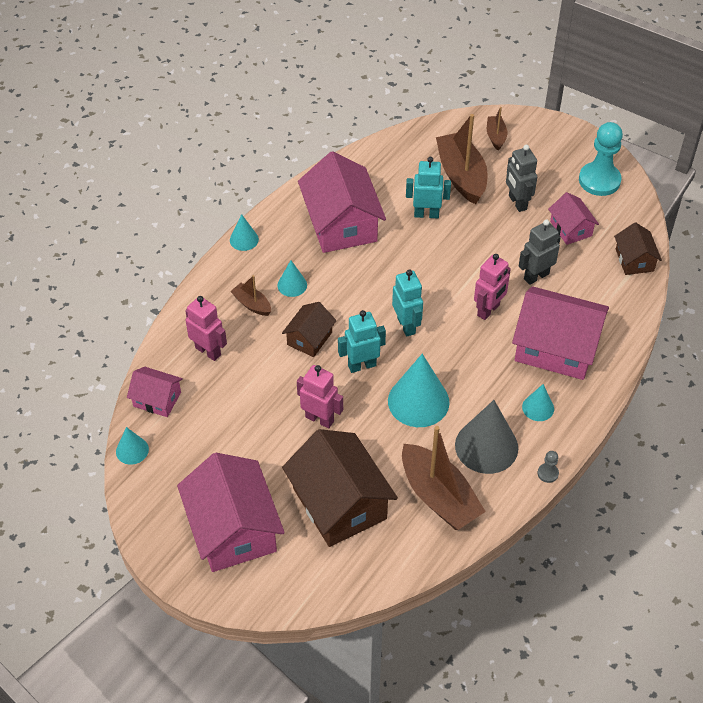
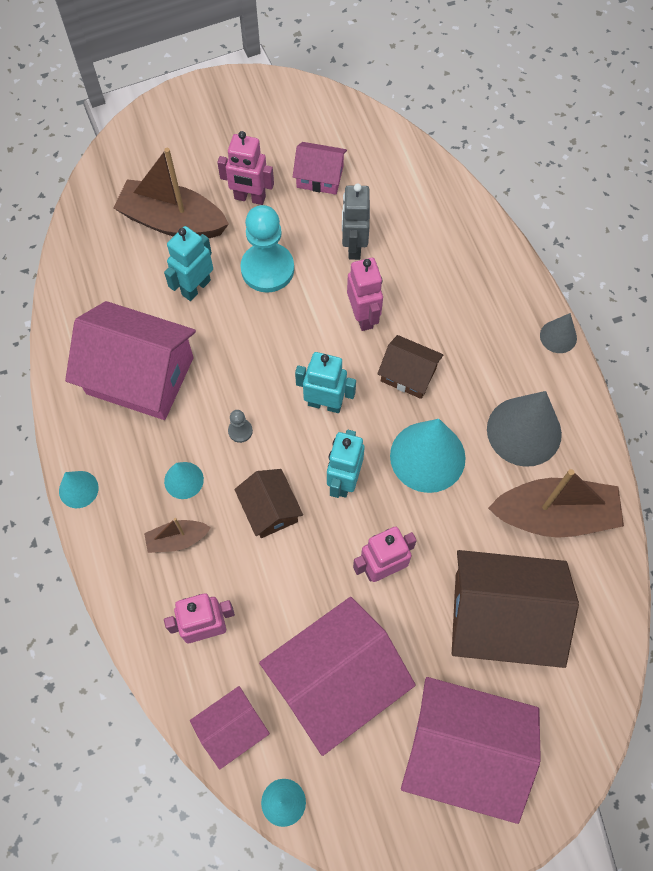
camera: 55 degrees left, 15 degrees up
(496, 136) = (148, 156): brown boat -> none
(517, 203) = (249, 198): grey robot -> pink robot
(538, 408) = (510, 355): turquoise cone -> none
(548, 473) = (590, 399): grey pawn -> grey pawn (240, 431)
(556, 347) = (451, 290): pink house -> pink house (336, 680)
(579, 428) = (558, 336): none -> grey cone
(599, 180) = (281, 112): turquoise pawn -> turquoise pawn (267, 269)
(634, 260) = (399, 154): brown house -> brown house (408, 374)

